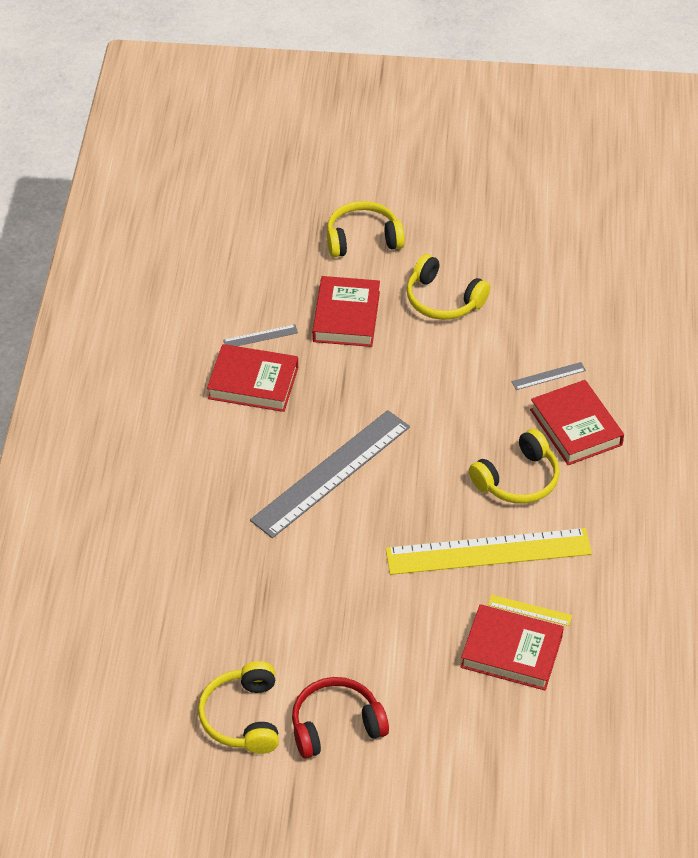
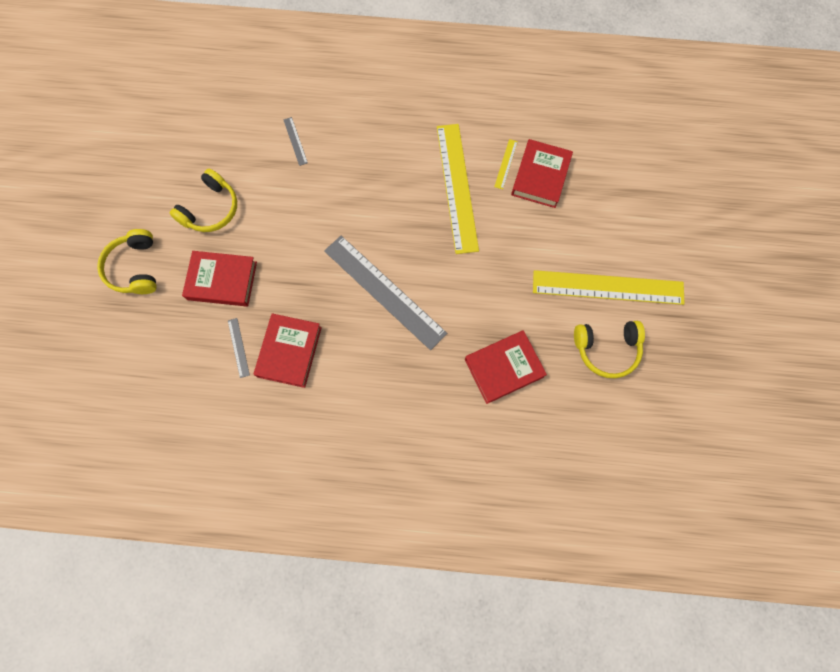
camera: 90 degrees left, 25 degrees up
(336, 725) = (608, 287): red headphones -> yellow ruler
(518, 479) = (392, 166): yellow headphones -> none
(576, 427) = (345, 126): red book -> red book (504, 368)

